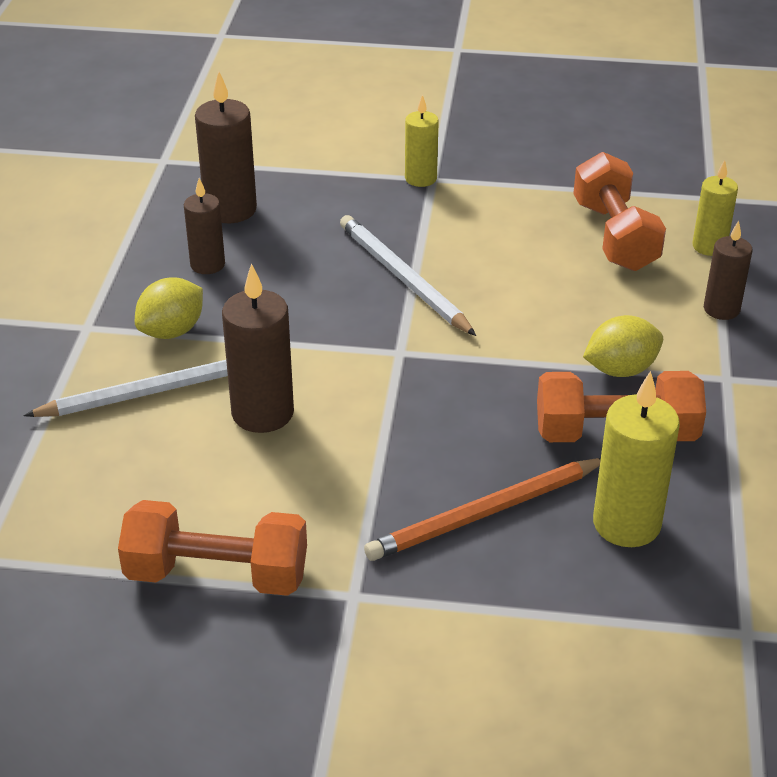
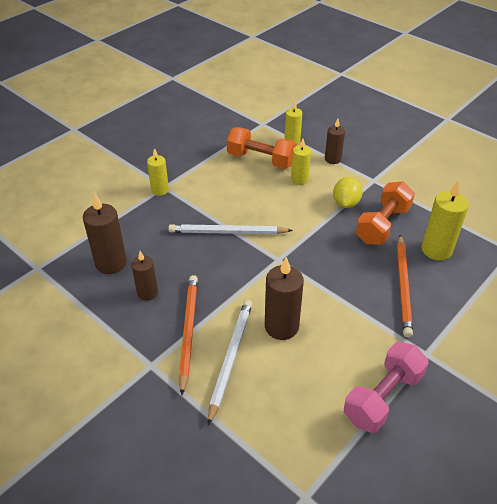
camera: 55 degrees left, 5 degrees up
(172, 331) = (188, 331): yellow lemon -> orange pencil
(217, 574) = (382, 397): orange dumbbell -> pink dumbbell
(616, 296) = (299, 180): none -> yellow candle

